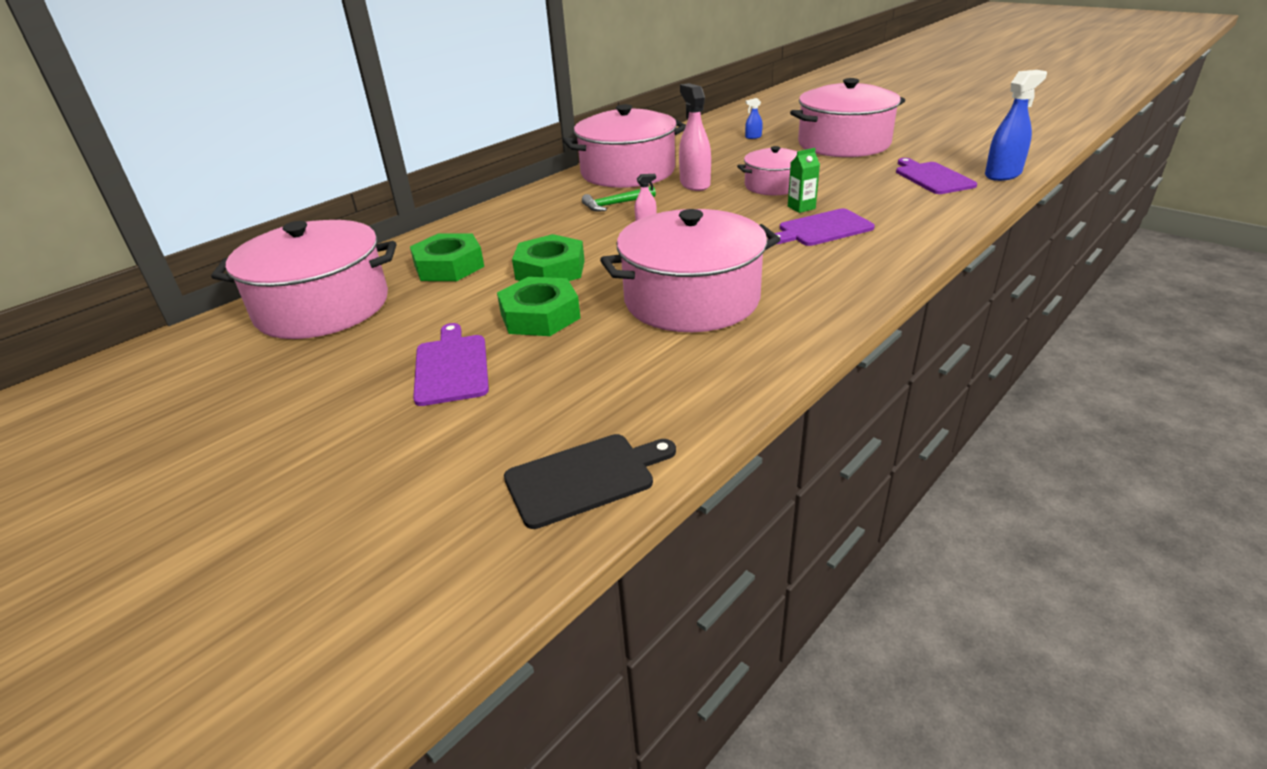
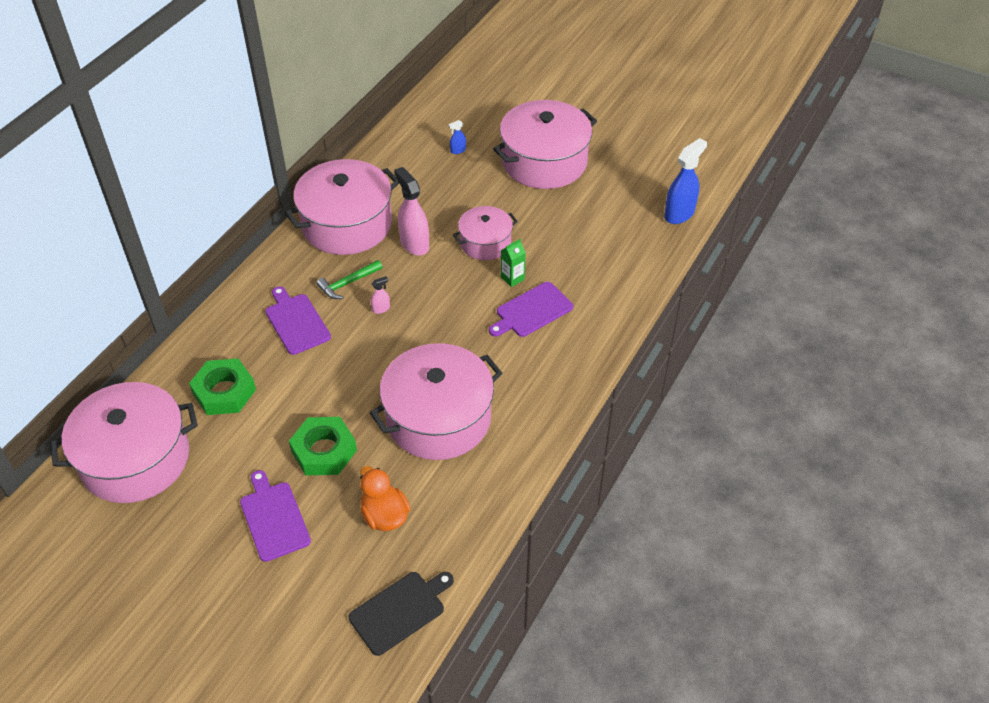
camera: 15 degrees left, 15 degrees up
(550, 270) = (315, 389): green nut -> none
(596, 377) = (384, 515): none -> orange duck
(932, 177) = (621, 221): purple cutting board -> purple cutting board (296, 322)

